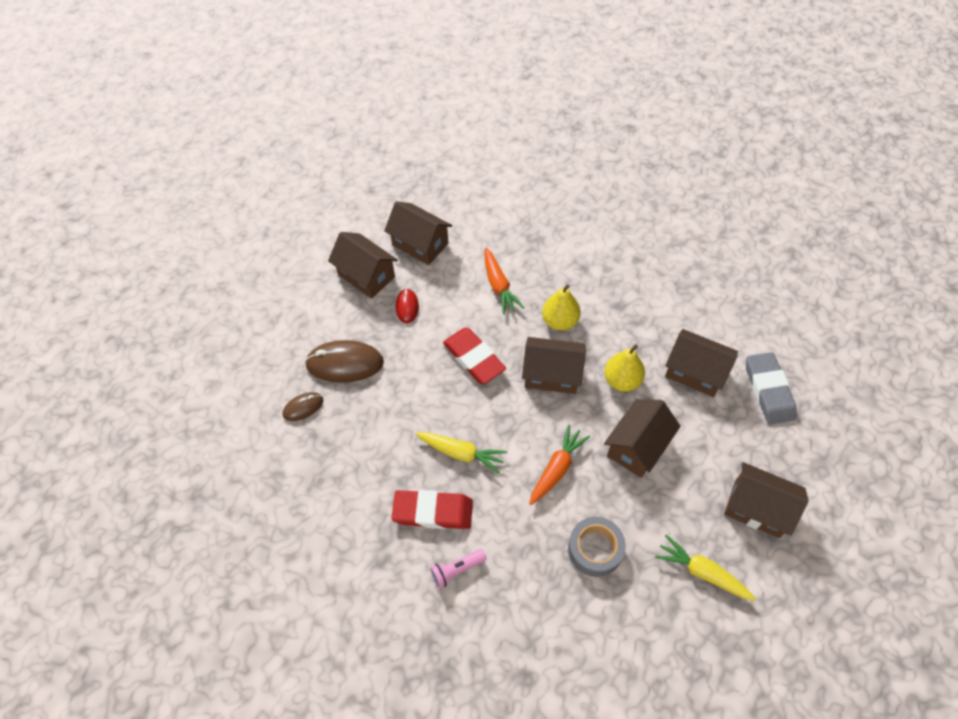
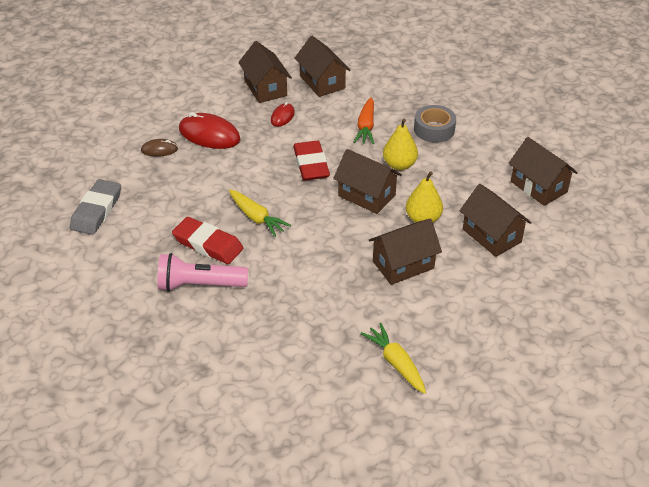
camera: 25 degrees right, 15 degrees down
(345, 363) = (209, 134): brown mouse -> red mouse
(456, 570) = (199, 285): pink flashlight -> pink flashlight, size x1.82
(557, 468) = (325, 254): orange carrot -> none
(595, 549) = (317, 314): grey tape -> grey tape (434, 129)
(757, 508) = (477, 341): brown house -> brown house (538, 187)
(768, 390) = (549, 270): grey eraser -> grey eraser (96, 210)

